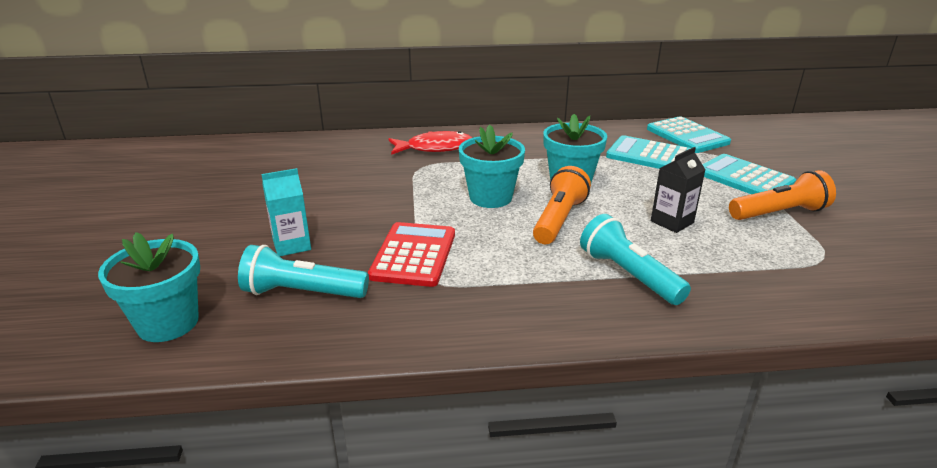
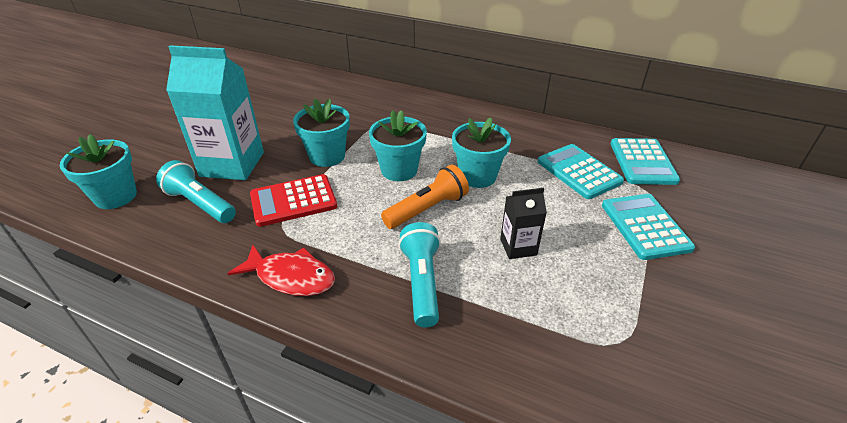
camera: 30 degrees right, 10 degrees up
(292, 245) = (232, 164): turquoise carton -> turquoise carton, size x2.00
(398, 207) = (327, 156): none -> turquoise flower pot
(413, 255) = (293, 201): red calculator -> red calculator turned 150 degrees counterclockwise
(435, 148) = (408, 110): red fish -> red fish (291, 277)
(779, 213) = (634, 277): orange flashlight -> none

